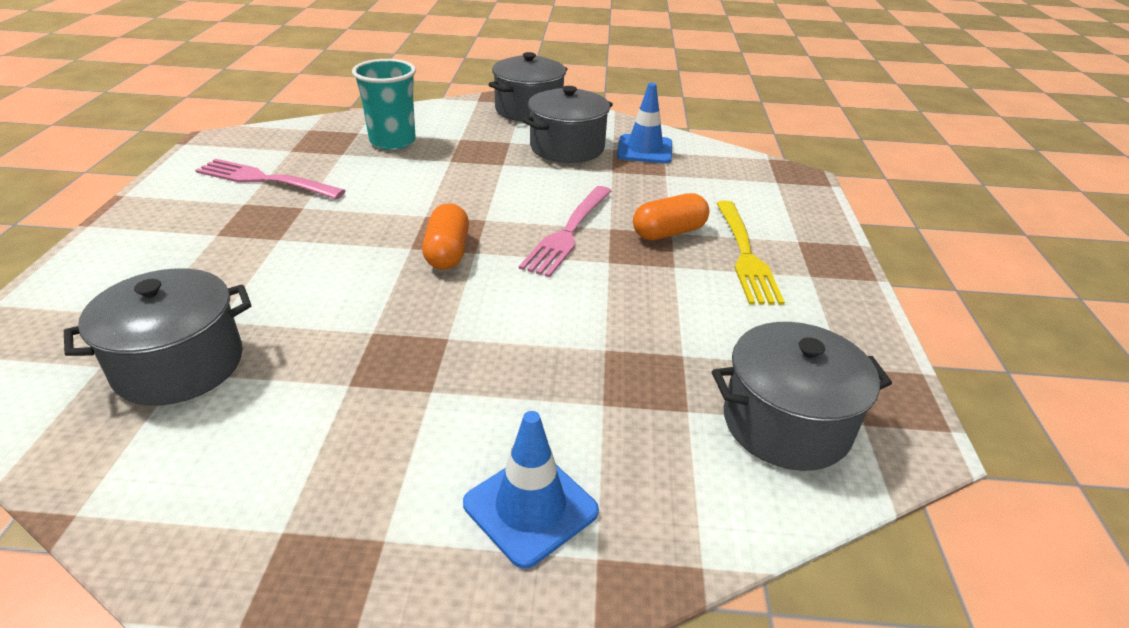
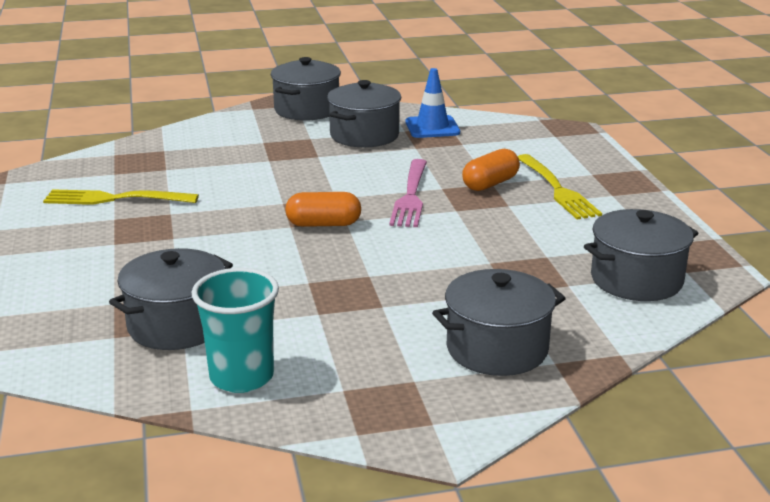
camera: 15 degrees left, 10 degrees down
(265, 180) = (115, 199): pink fork -> yellow fork
(392, 141) = (203, 153): turquoise cup -> turquoise cup (241, 377)
(447, 252) = (323, 224): orange capsule -> orange capsule turned 75 degrees counterclockwise
(530, 507) = (497, 349): blue traffic cone -> grey pot

